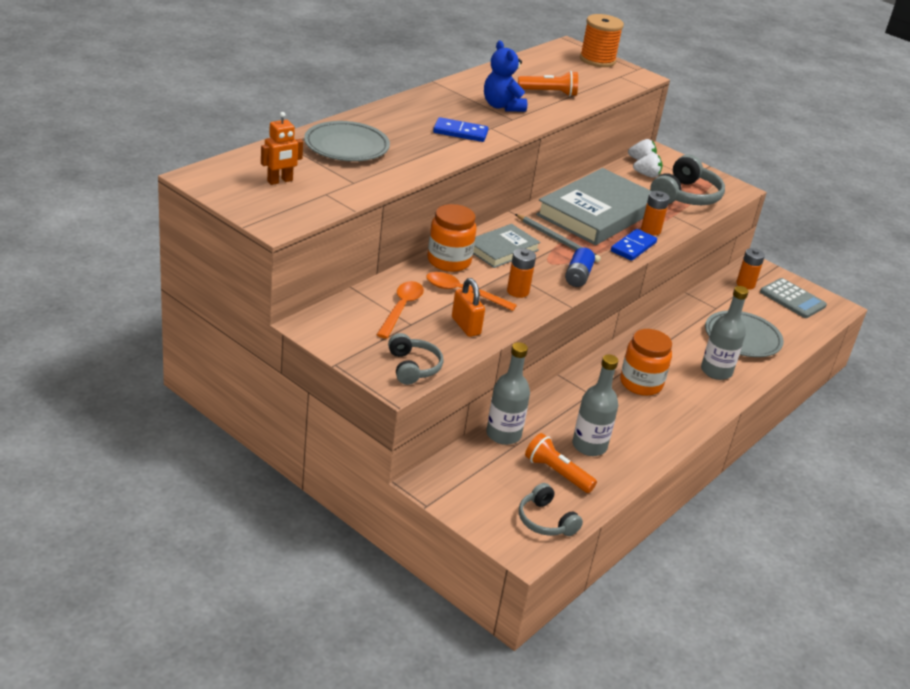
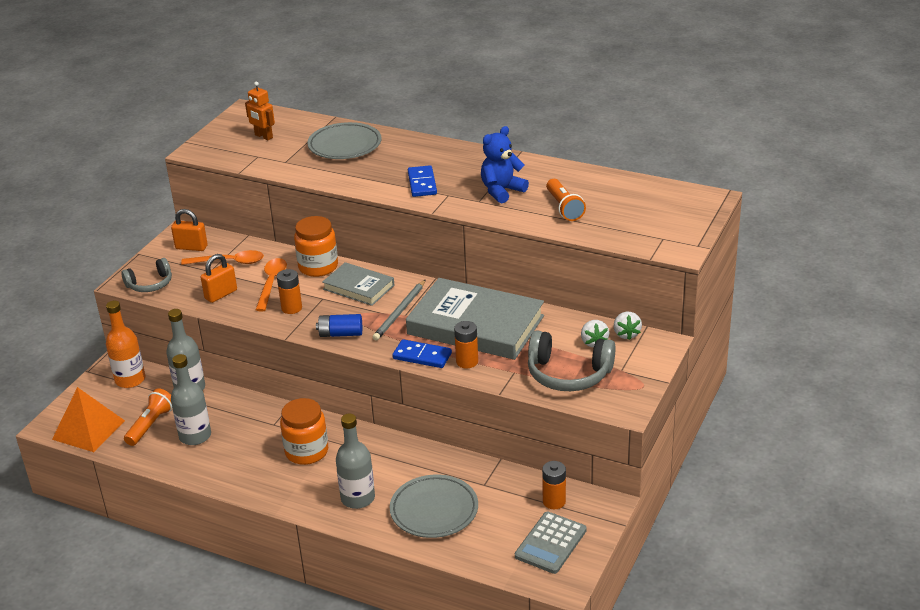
camera: 80 degrees right, 0 degrees up
(350, 326) = (191, 247): none -> orange padlock
(463, 474) = (130, 380): none -> orange bottle
(545, 521) = (88, 430): grey headphones -> orange pyramid
(597, 60) = (691, 219): orange spool -> none

